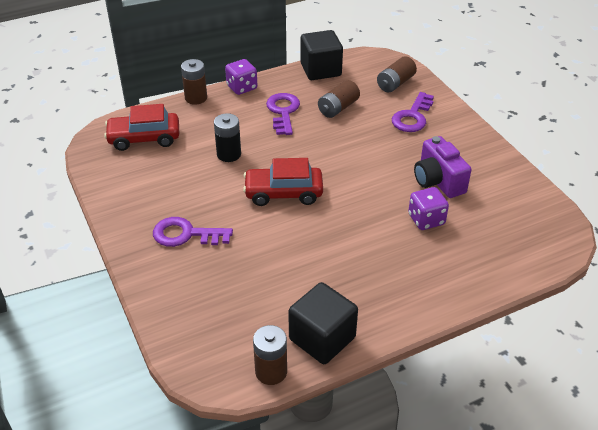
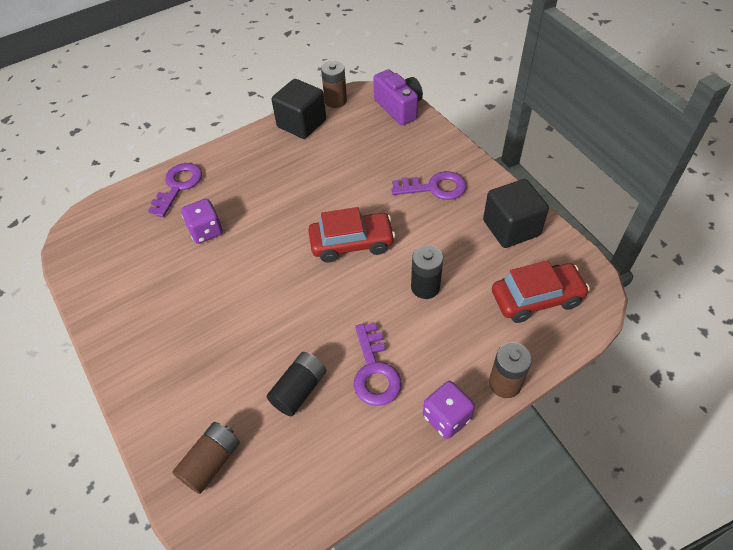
camera: 175 degrees right, 10 degrees up
(321, 70) = (331, 483): black cube -> black cube (511, 228)
(338, 108) = (299, 390): brown battery -> black battery
(412, 117) = (196, 385): purple key -> purple key (178, 186)
(438, 181) = (184, 280): purple camera -> purple camera (399, 108)

